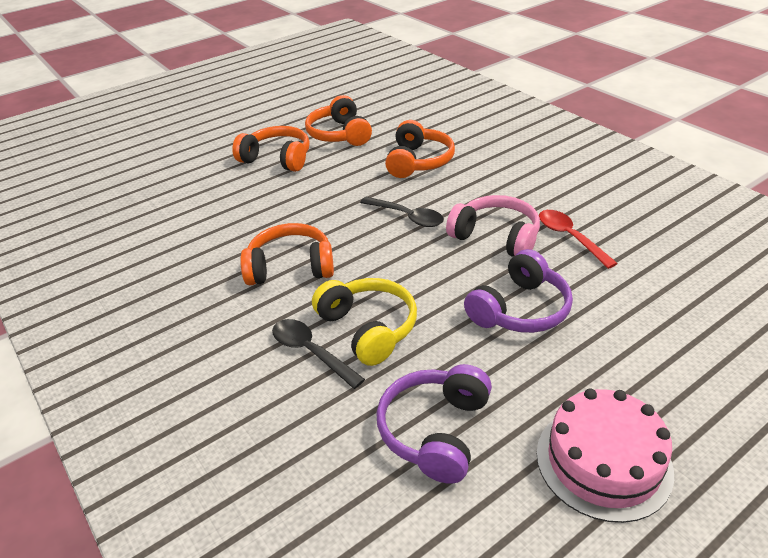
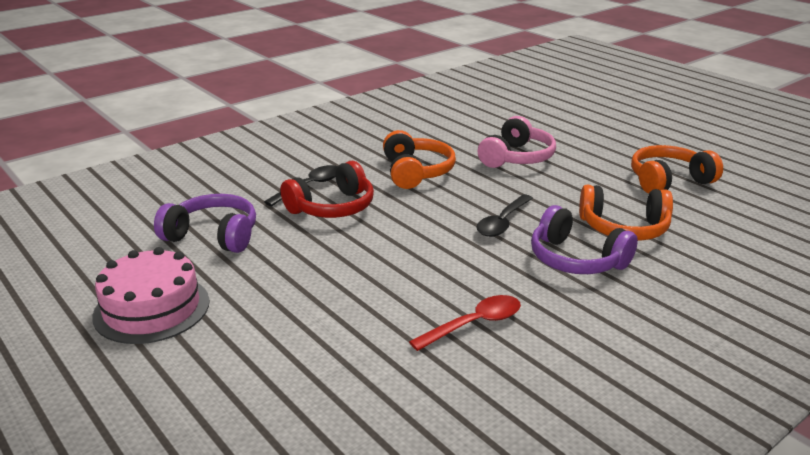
camera: 85 degrees right, 10 degrees down
(277, 159) = (599, 153): orange headphones -> none
(368, 328) = (332, 207): yellow headphones -> red headphones
(496, 237) = (470, 273): pink headphones -> pink headphones (516, 157)
(520, 309) = (346, 281): purple headphones -> purple headphones (576, 259)

